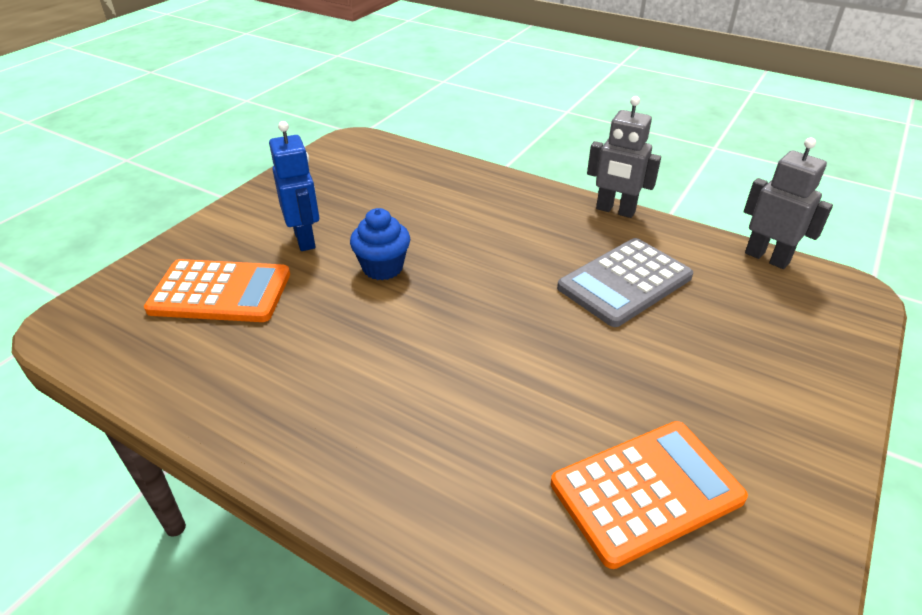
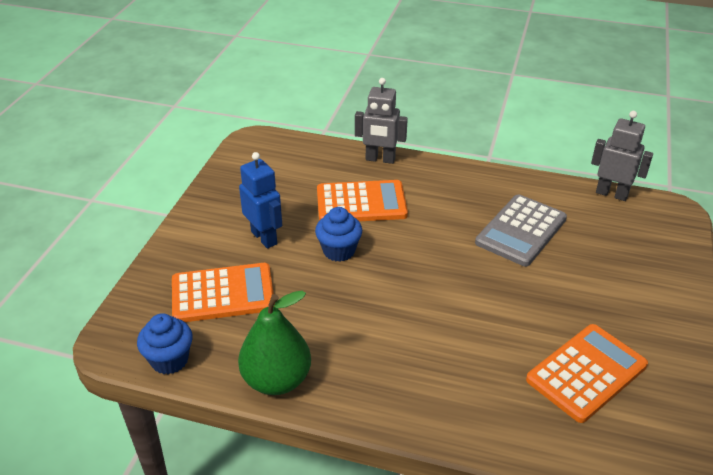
camera: 15 degrees left, 0 degrees up
(111, 357) = (169, 360): none -> blue cupcake
(218, 408) = (276, 380): none -> green pear
(437, 220) = (361, 203): none -> orange calculator
(615, 210) = (492, 172): grey robot -> grey robot (380, 159)

